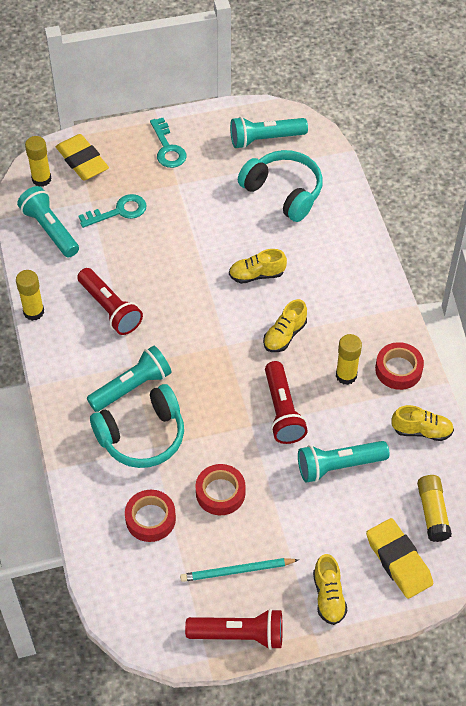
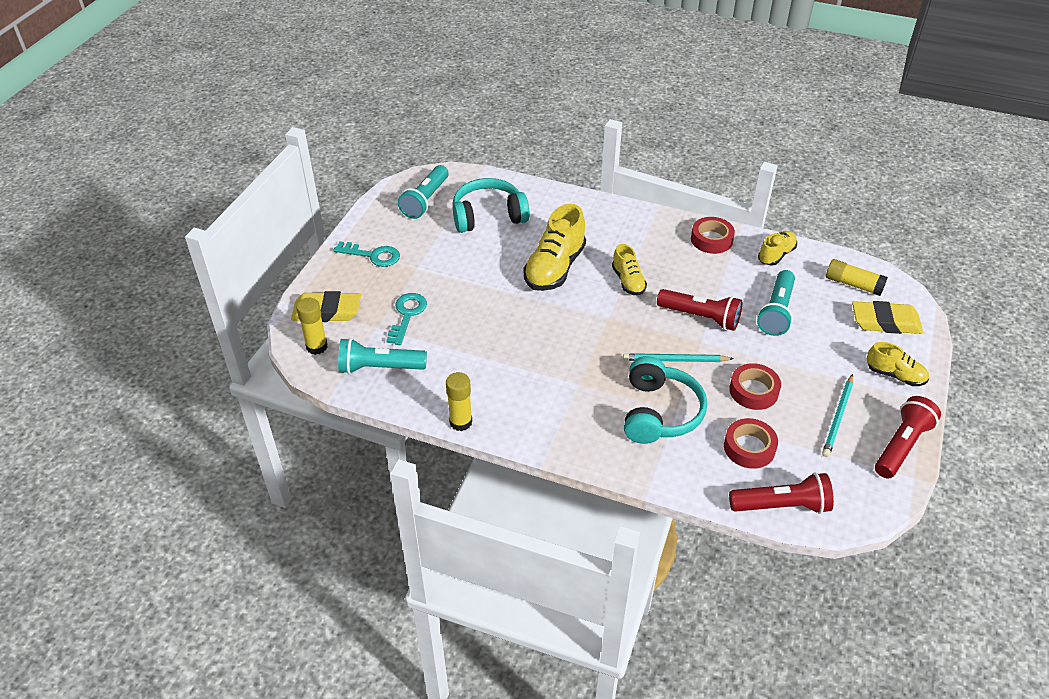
camera: 55 degrees left, 10 degrees down
(110, 309) = (506, 370): red flashlight -> red flashlight (781, 506)
(132, 387) = (602, 395): turquoise flashlight -> none
(213, 418) = (675, 360): none -> turquoise pencil
(257, 275) = (555, 268): yellow shoe -> yellow shoe, size x1.76
(346, 375) = (695, 268): yellow glue stick -> none

